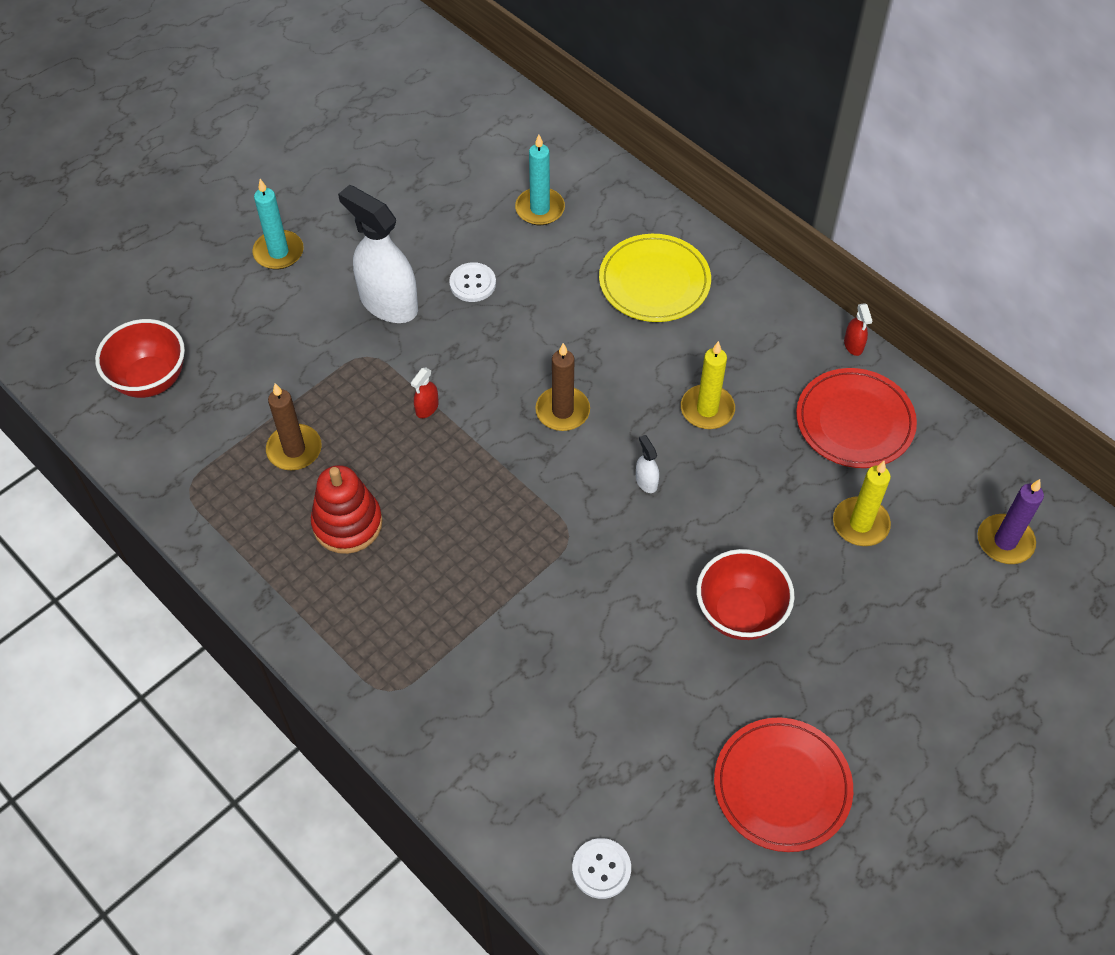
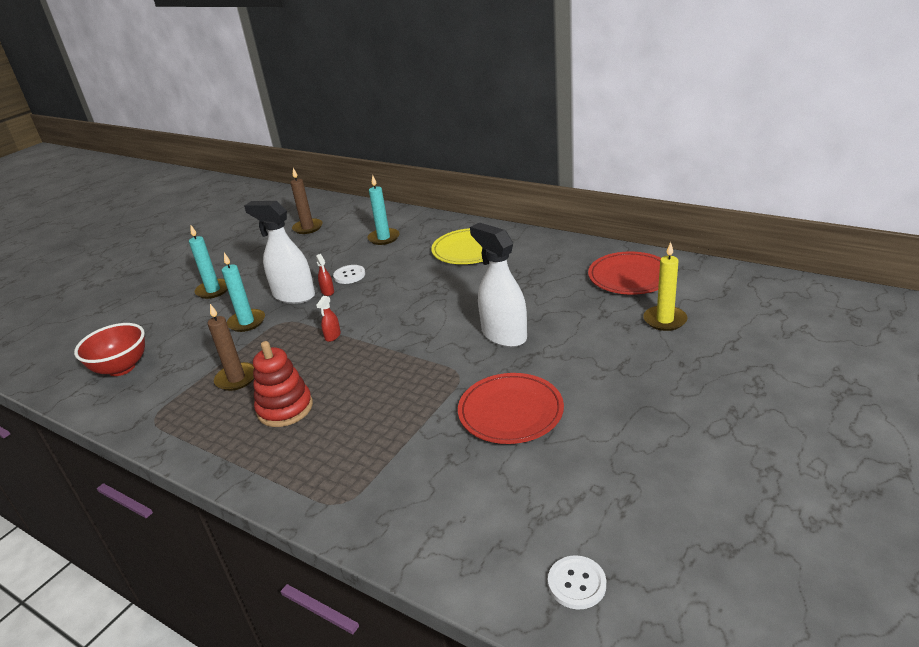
camera: 10 degrees left, 25 degrees down
(318, 340) = (246, 322): none -> turquoise candle
(562, 411) = (430, 316): brown candle -> brown candle (308, 228)
(646, 481) = (504, 335): white spray bottle -> white spray bottle, size x2.46
(707, 409) = (529, 293): yellow candle -> none
(740, 613) = (607, 385): red bowl -> none
(782, 786) = (701, 479): red plate -> red plate (510, 411)
(853, 345) = (608, 247): red spray bottle -> red spray bottle (327, 292)
(1005, 541) = (767, 305): purple candle -> none

